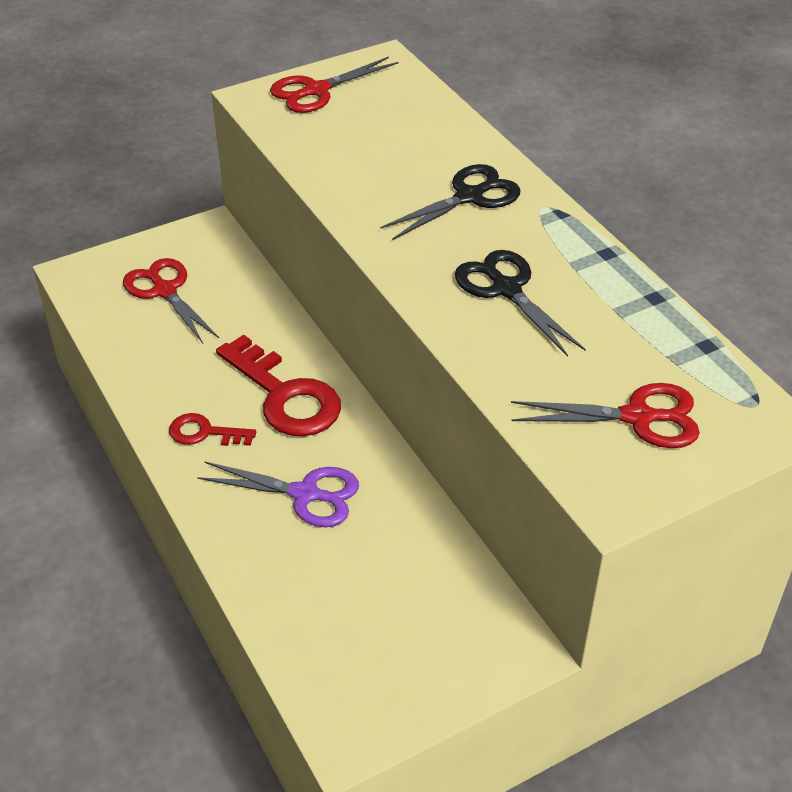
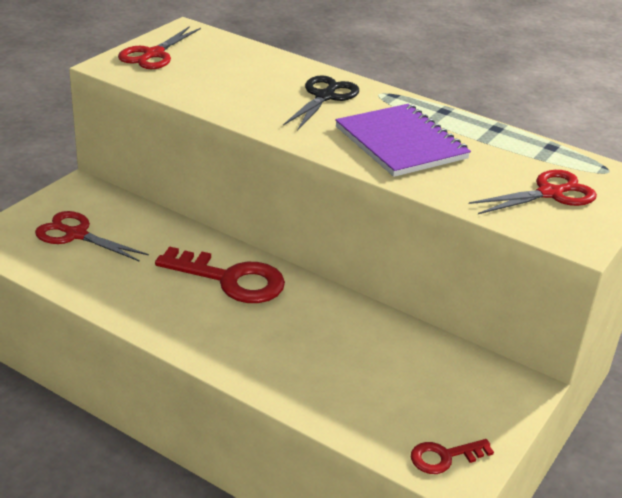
camera: 30 degrees left, 10 degrees down
(204, 432) = (188, 320): red key -> red key (444, 457)
(305, 494) = (299, 338): purple scissors -> none
(506, 289) = (401, 143): black scissors -> purple notebook

